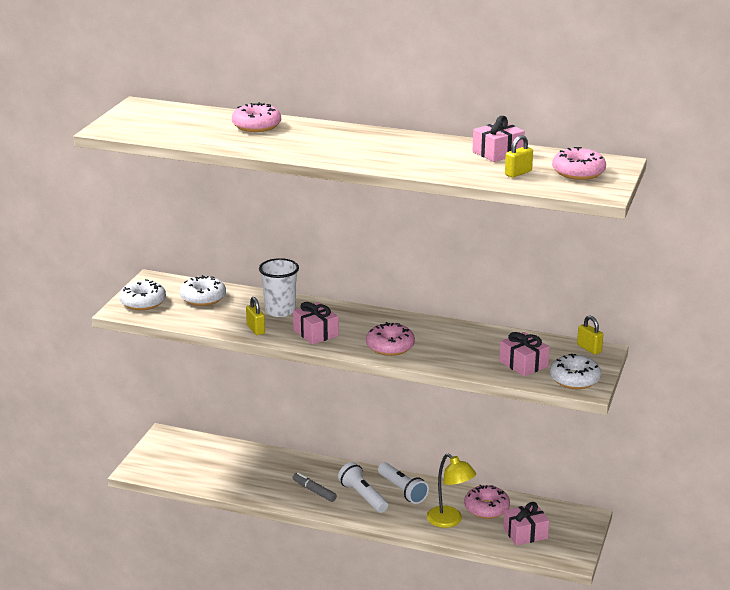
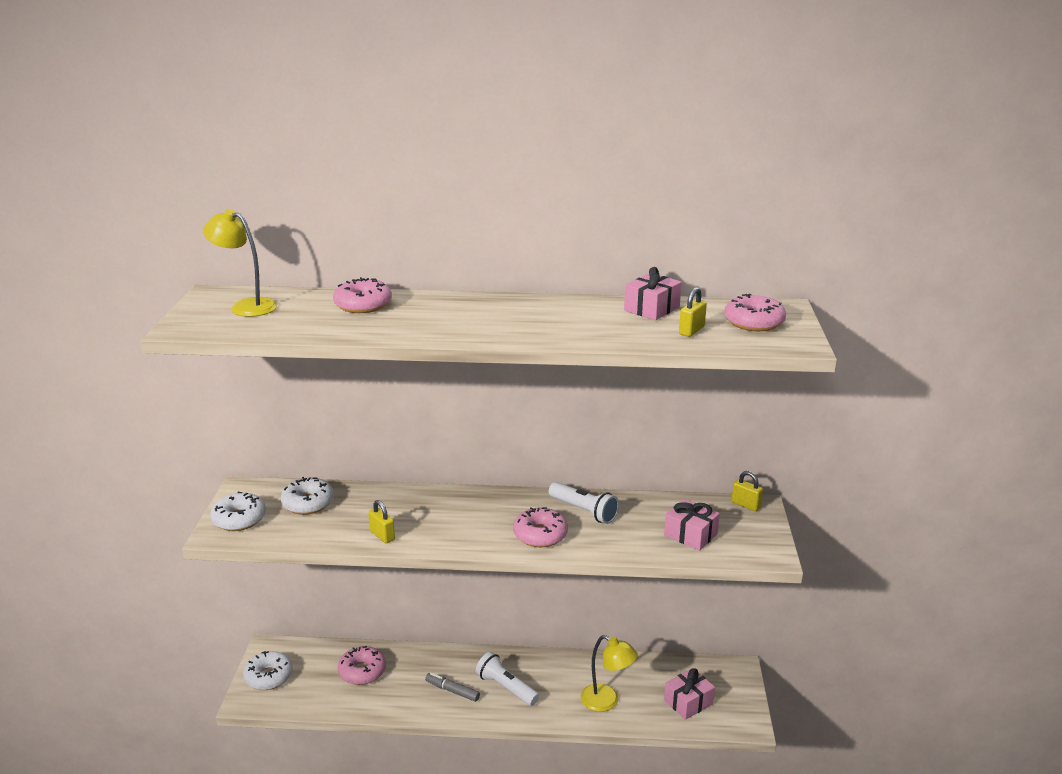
camera: 15 degrees left, 0 degrees up
(163, 117) = (246, 306): none -> yellow lamp
(280, 311) = (401, 507): white cup -> none
(316, 333) = (452, 530): pink gift -> none
(402, 490) = (544, 672): white flashlight -> white flashlight (584, 511)
(486, 508) = (637, 678): pink donut -> pink donut (362, 671)
(574, 379) = (752, 545): white donut -> white donut (268, 676)

